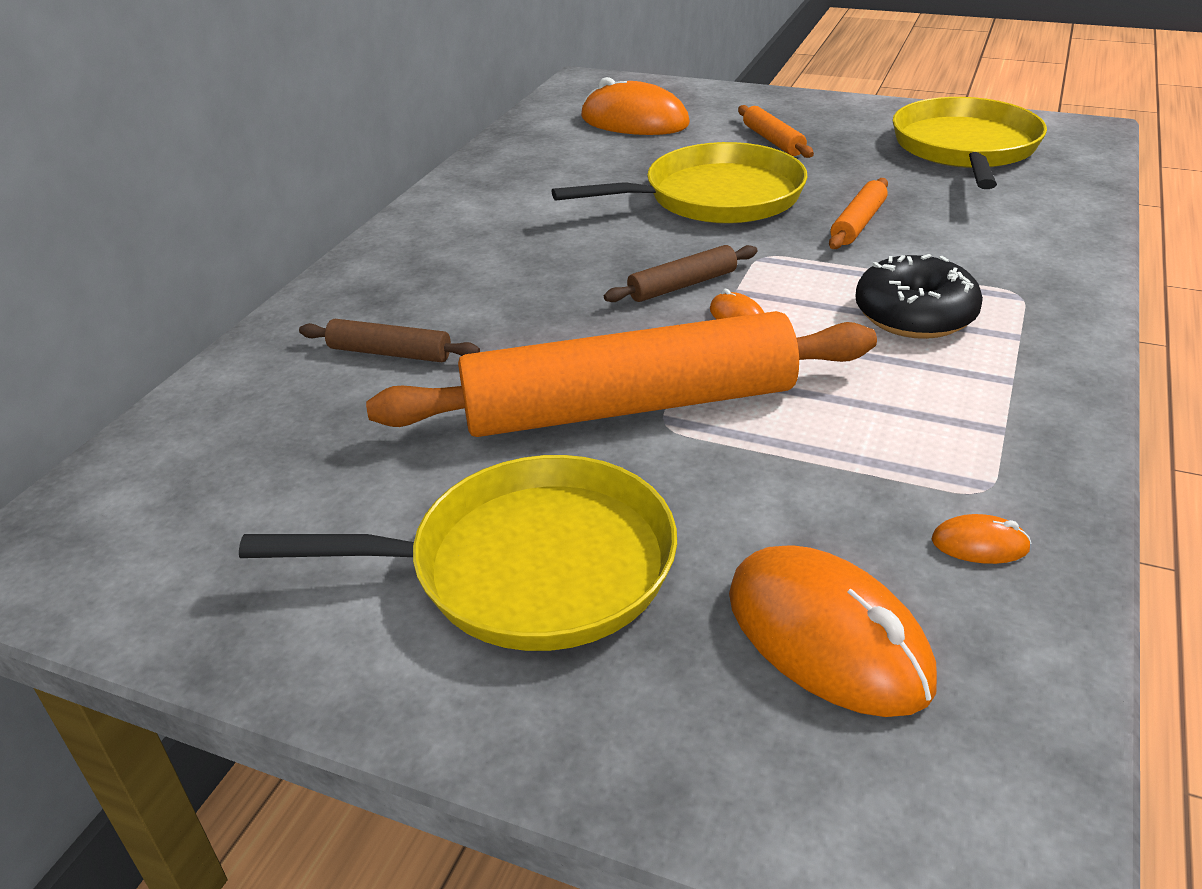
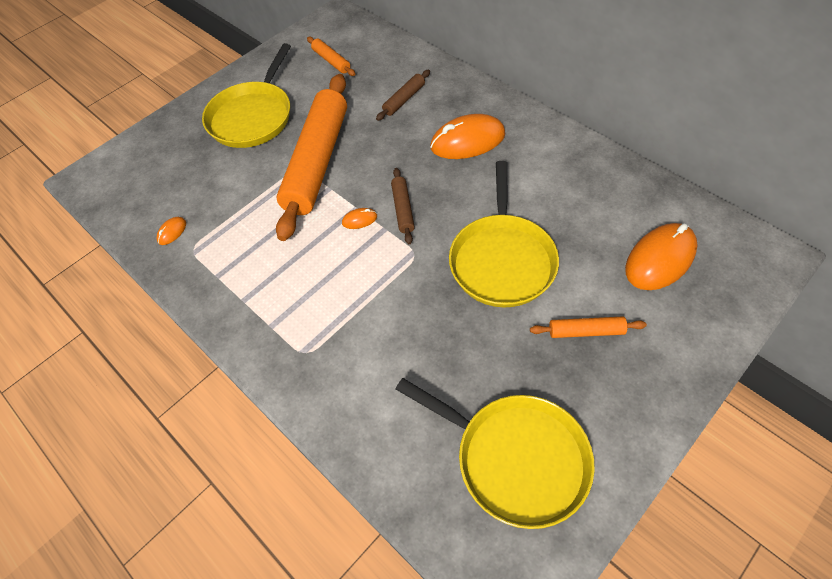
camera: 115 degrees right, 20 degrees up
(827, 638) = (171, 175): orange mouse -> orange mouse (467, 141)
(858, 223) = (428, 318): orange rolling pin -> orange rolling pin (331, 61)
(914, 315) = (316, 292): black donut -> none

